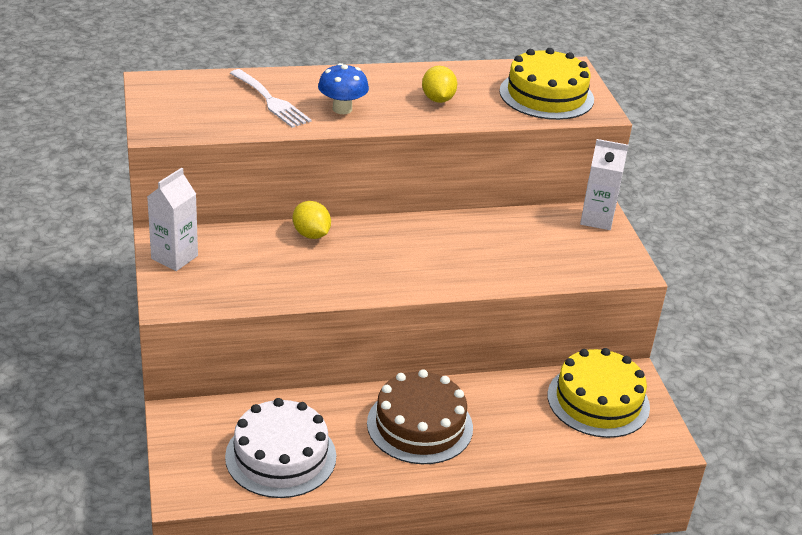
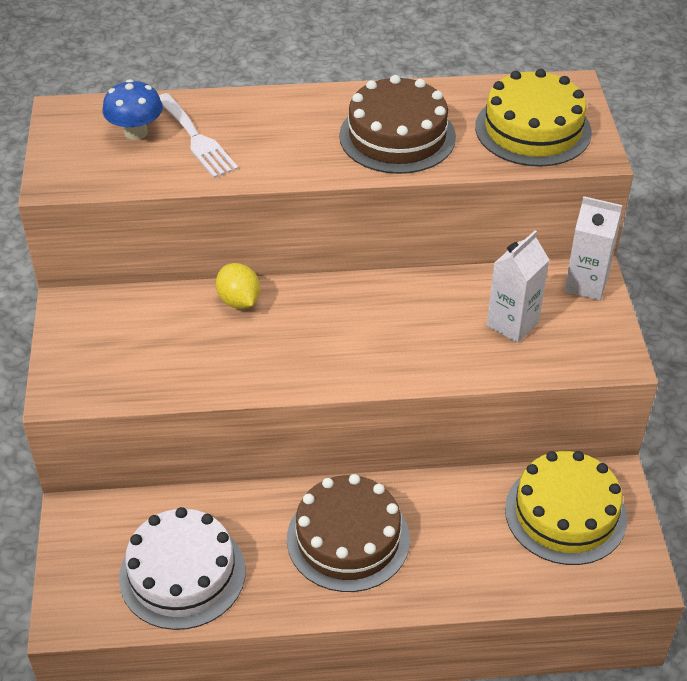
camera: 10 degrees right, 10 degrees up
(174, 257) = (77, 330): white carton -> white carton (512, 324)
(342, 109) = (278, 150): blue mushroom -> blue mushroom (136, 132)
(438, 99) = (397, 136): yellow lemon -> brown cake

